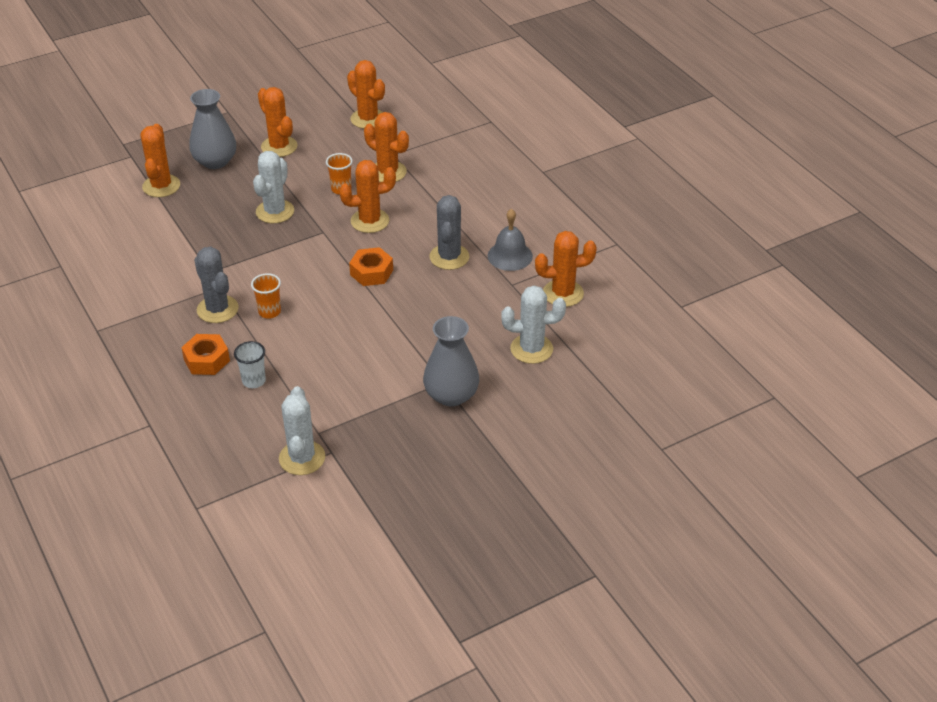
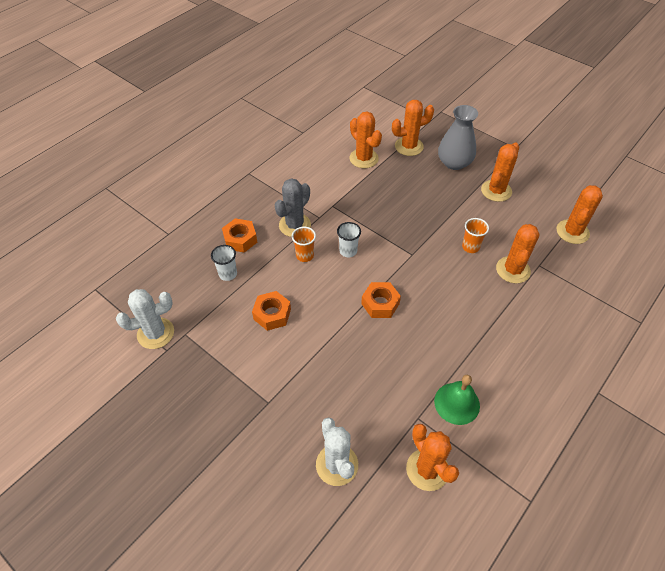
camera: 70 degrees right, 10 degrees up
(275, 212) = (418, 217): white cactus -> none
(286, 277) = (348, 251): none -> white cup
(335, 356) = (272, 314): none -> orange nut
(370, 221) = (442, 280): orange cactus -> orange cactus (363, 158)
(449, 257) = (428, 353): grey cactus -> none
(451, 395) = (254, 415): grey vase -> none
(510, 256) = (457, 403): grey bell -> green bell

